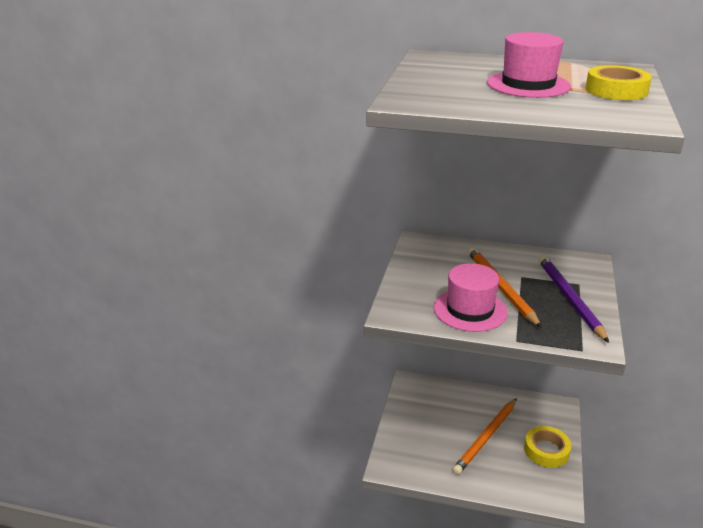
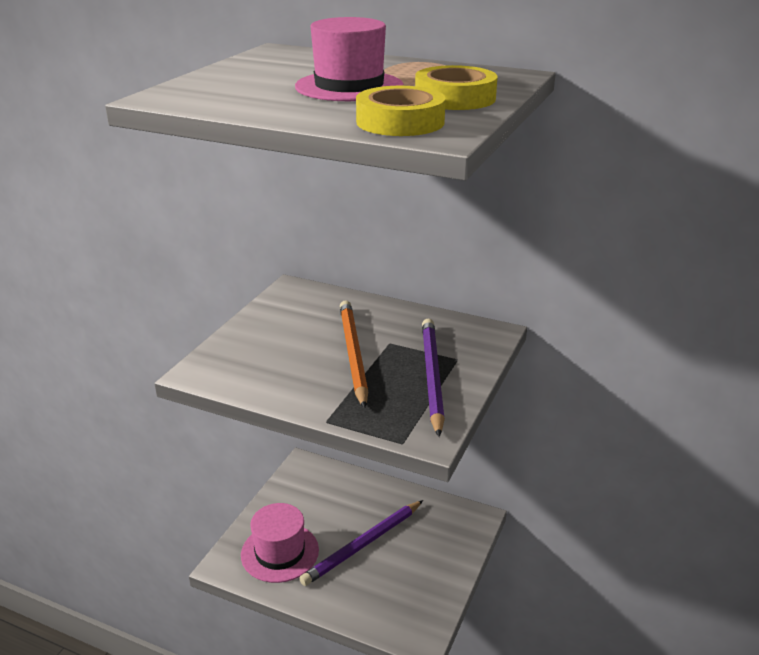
camera: 10 degrees right, 0 degrees up
(470, 310) = (295, 377): pink hat -> pink hat (280, 552)
(486, 438) = (363, 545): orange pencil -> purple pencil
(546, 450) = (431, 571): yellow tape -> yellow tape (400, 122)

